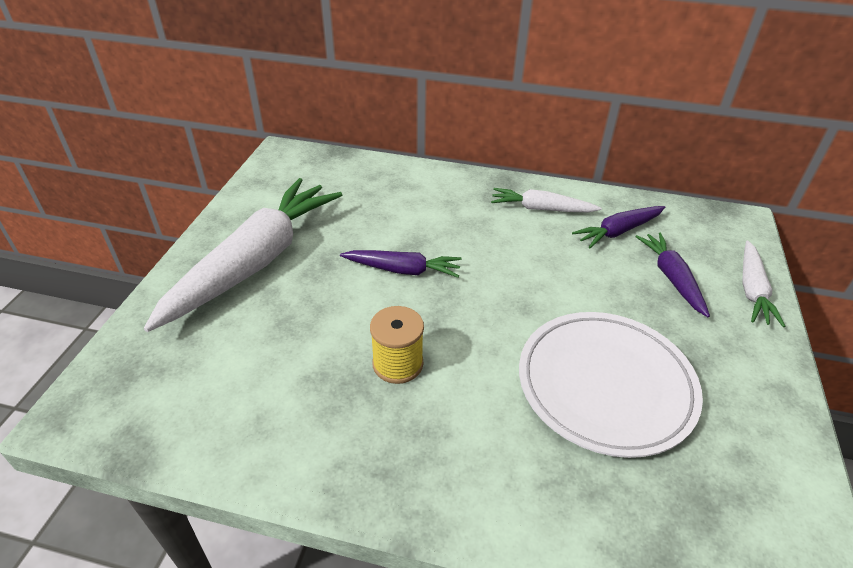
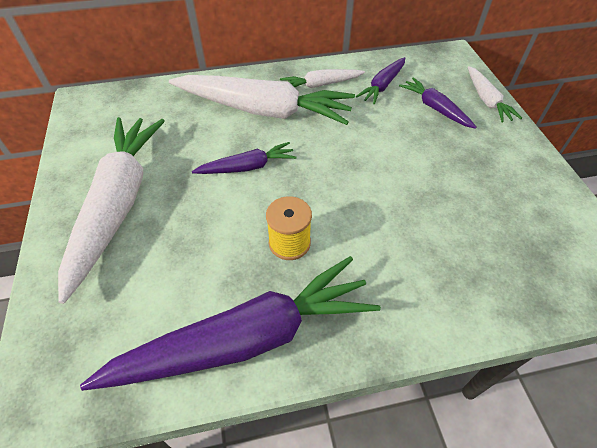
camera: 25 degrees left, 10 degrees up
(291, 441) = (245, 339): none -> purple carrot
(457, 217) = (263, 110): none -> white carrot
(605, 385) = (438, 200): white plate -> none

